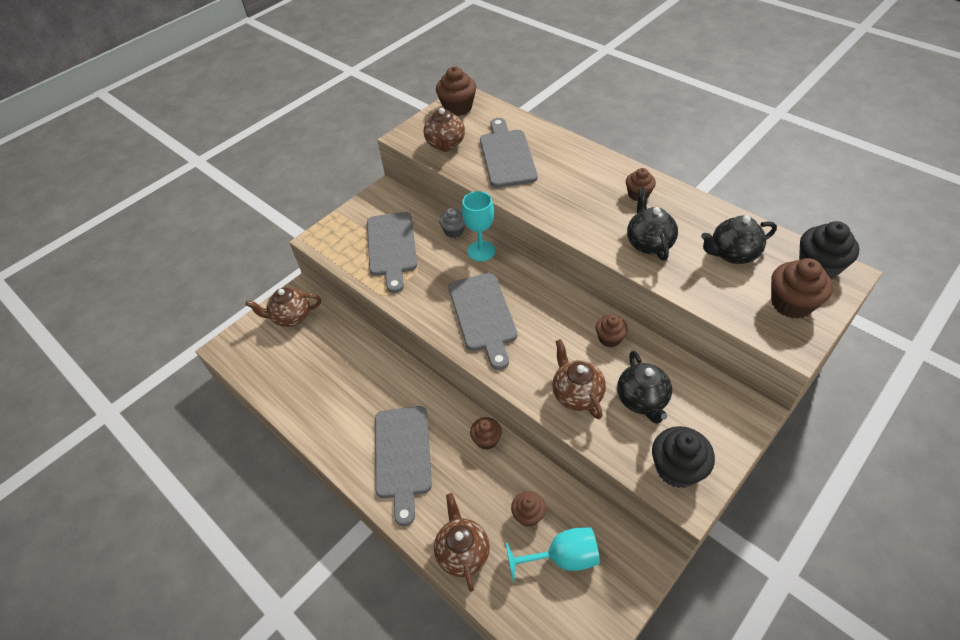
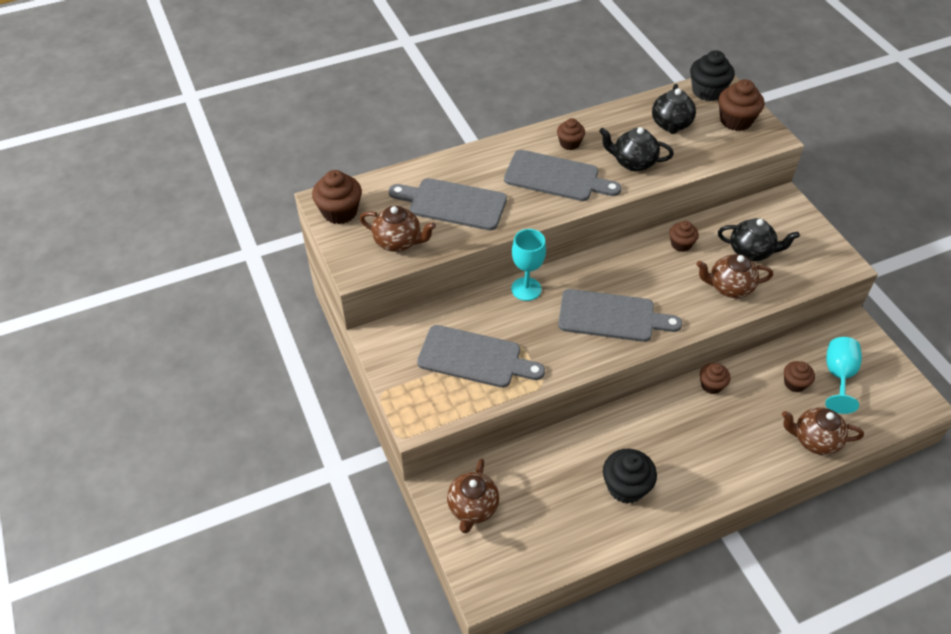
camera: 70 degrees left, 0 degrees up
(402, 456) = (704, 454): grey cutting board -> grey cutting board (556, 177)
(454, 231) = (483, 300): grey cupcake -> none
(677, 468) = (819, 259): black cupcake -> black cupcake (626, 487)

